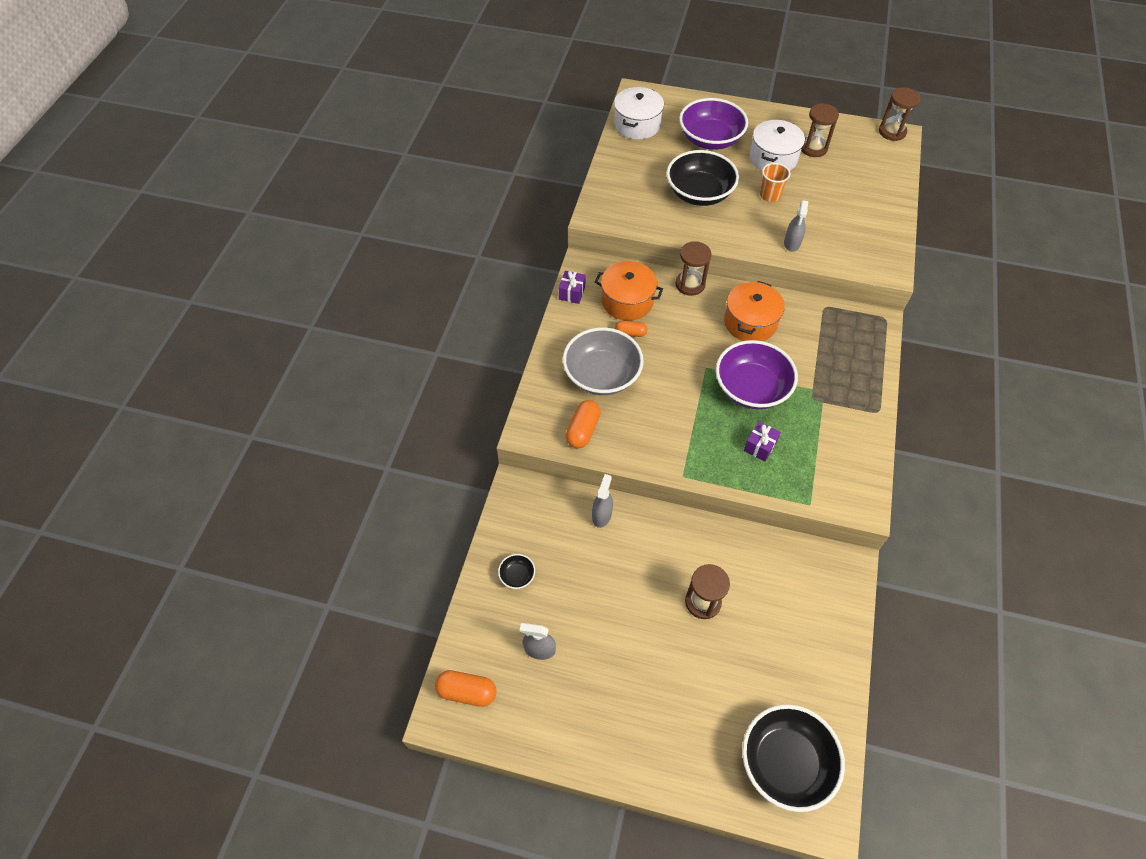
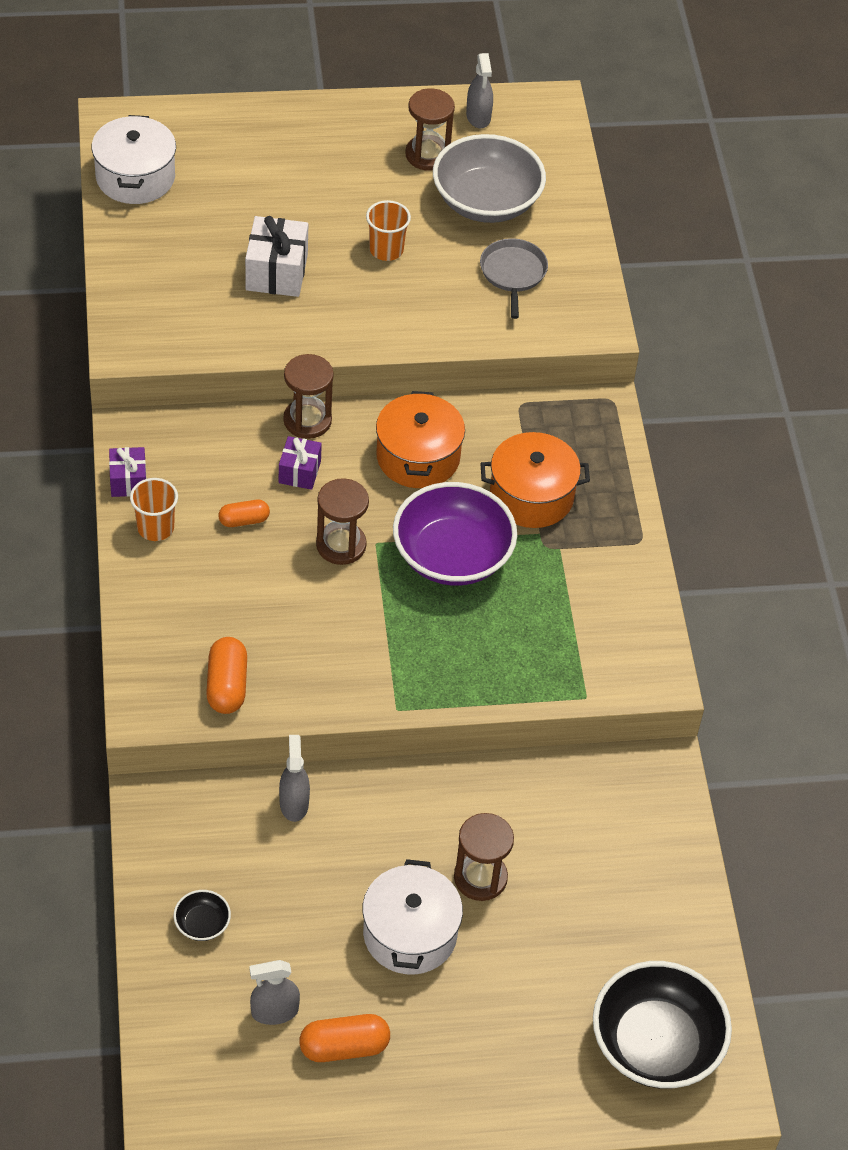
camera: 25 degrees left, 5 degrees down
(467, 692) = (193, 1099): orange capsule -> orange capsule (344, 1047)
(577, 324) = (155, 528): none -> orange cup
(602, 375) = (224, 596): grey bowl -> grey bowl (486, 201)
(627, 301) = (220, 472): orange pot -> orange pot (531, 496)
(699, 193) = (276, 272): black bowl -> white gift
(710, 139) = (262, 176): purple bowl -> none
(760, 446) = (491, 637): purple gift -> purple gift (299, 472)
(773, 158) = (371, 186): white pot -> white pot (410, 934)
(792, 243) = (444, 320): grey spray bottle -> grey spray bottle (478, 117)
(845, 226) = (513, 273): none -> grey pan
(892, 132) = (538, 100): brown hourglass -> brown hourglass (341, 545)

